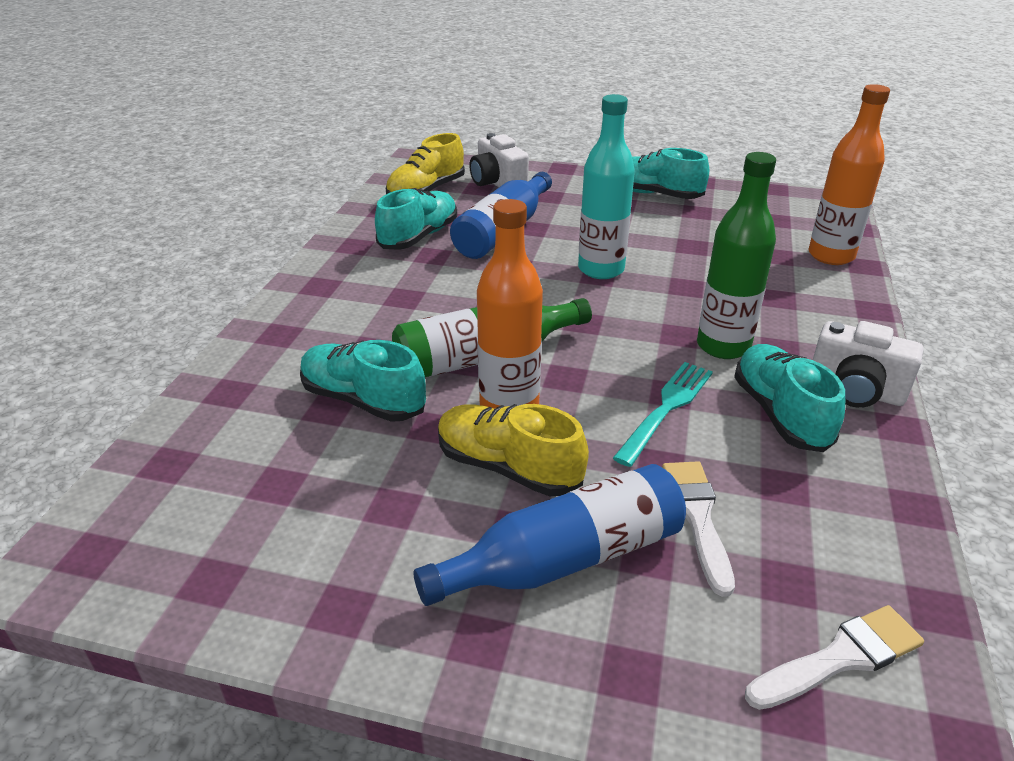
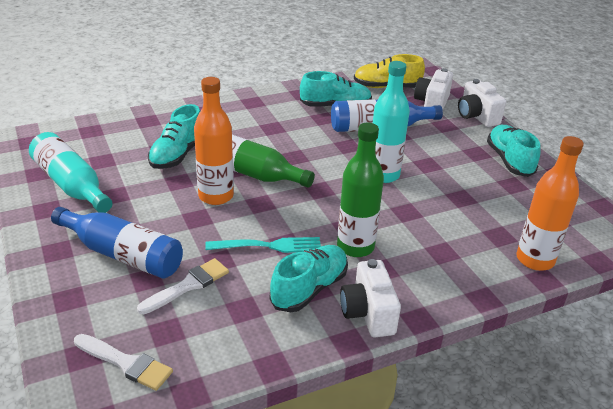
camera: 50 degrees right, 0 degrees up
(304, 548) = (71, 185): none -> turquoise bottle
(363, 400) = (177, 155): turquoise shoe -> turquoise shoe turned 150 degrees counterclockwise
(508, 467) = (170, 214): yellow shoe -> none
(555, 174) = (476, 116): none -> white camera

